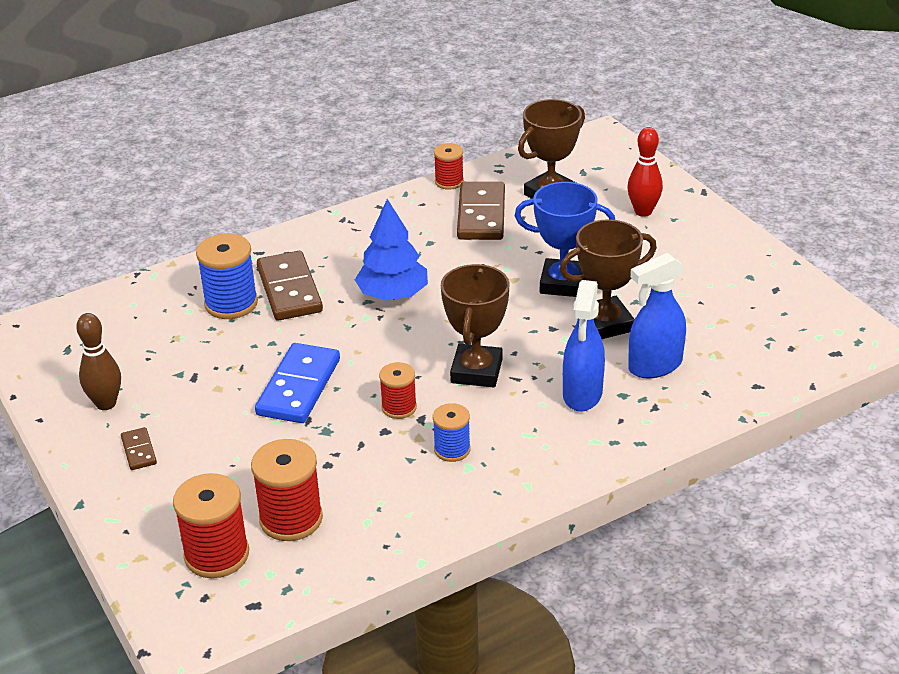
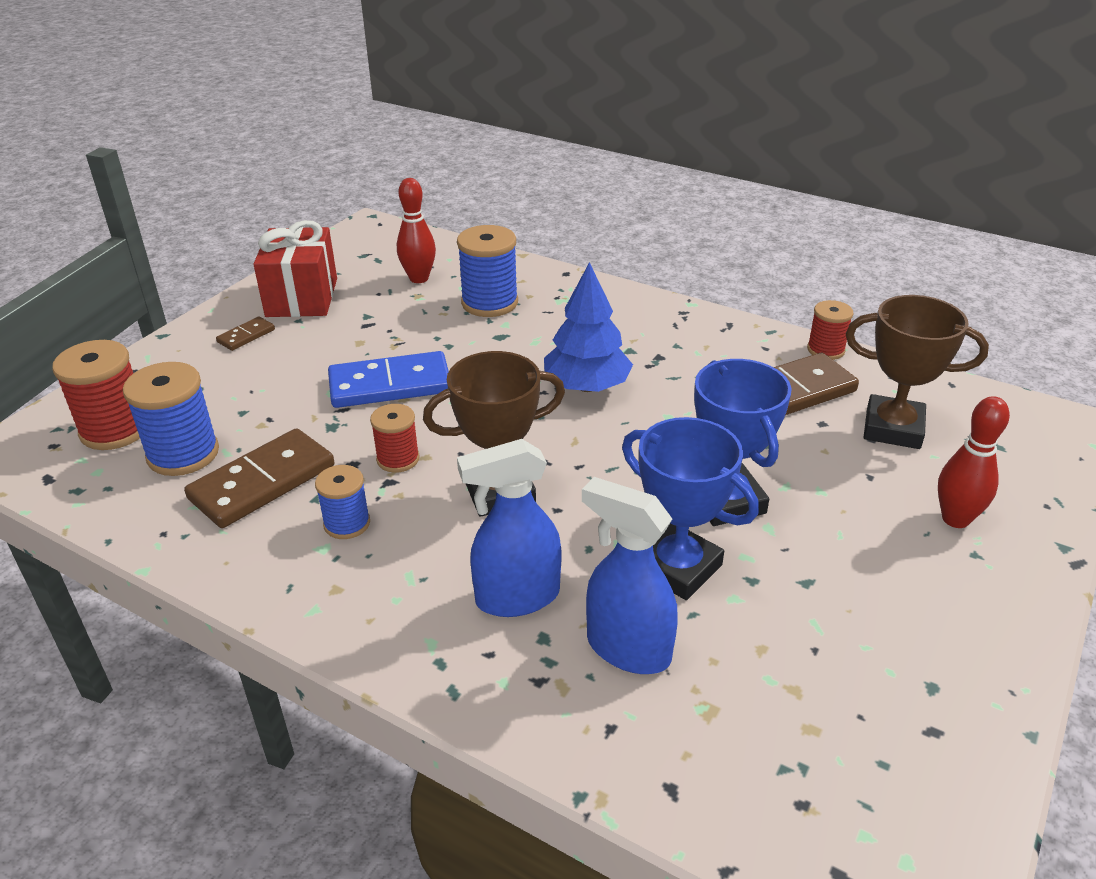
camera: 60 degrees right, 0 degrees up
(106, 403) = (302, 297): brown bowling pin -> red gift
(148, 329) = (419, 278): none -> red bowling pin
(289, 290) = (538, 324): brown domino -> brown domino (262, 482)
(291, 519) = (183, 454): red spool -> blue spool
(605, 324) = (678, 567): brown trophy -> blue trophy

